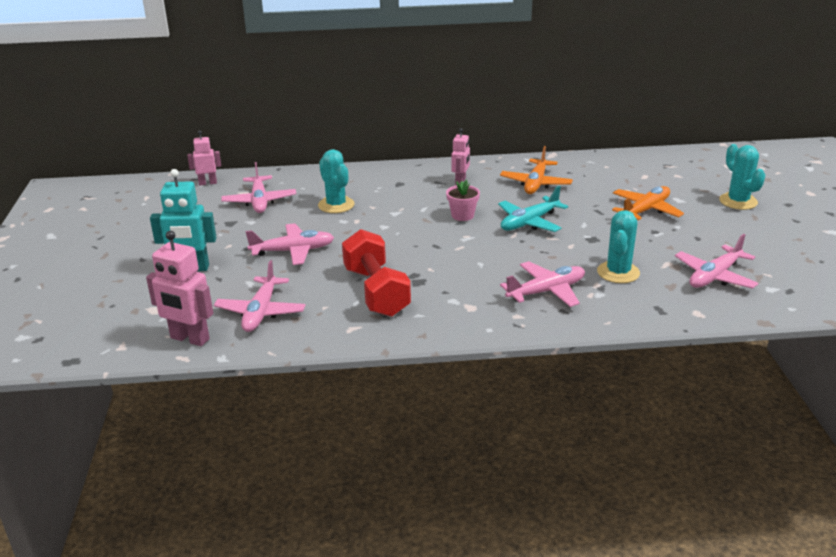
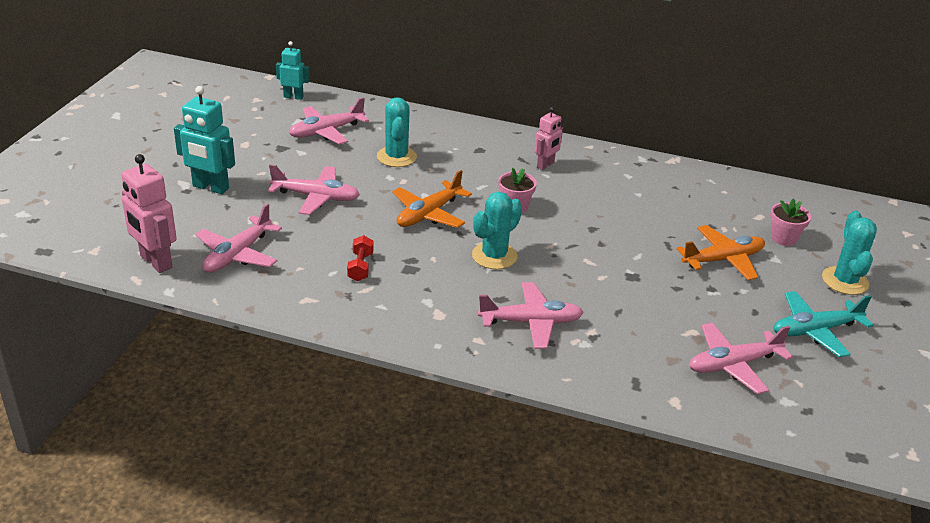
camera: 20 degrees right, 5 degrees up
(208, 183) = (293, 97): pink robot -> turquoise robot
(259, 201) = (326, 131): pink plane -> pink plane turned 45 degrees clockwise
(376, 291) = (360, 267): red dumbbell -> red dumbbell, size x0.45
(529, 222) = (579, 236): turquoise plane -> turquoise plane (815, 330)
(536, 184) = (625, 191): orange plane -> orange plane (428, 214)
(618, 272) = (627, 325): turquoise cactus -> turquoise cactus (494, 256)
(673, 185) = (783, 238): none -> pink flower pot

